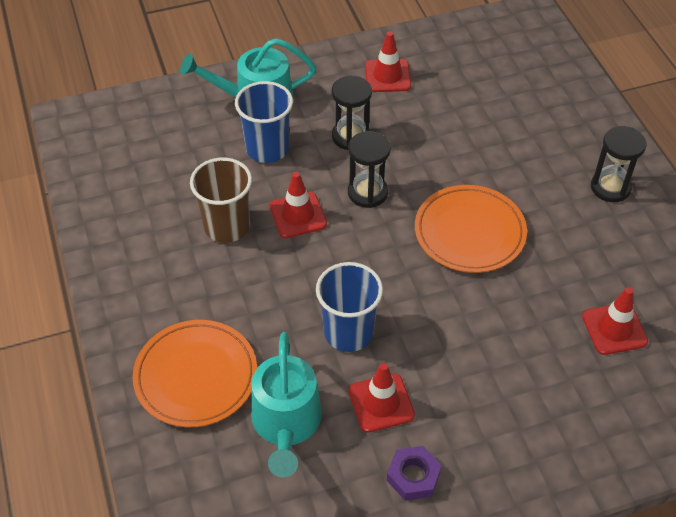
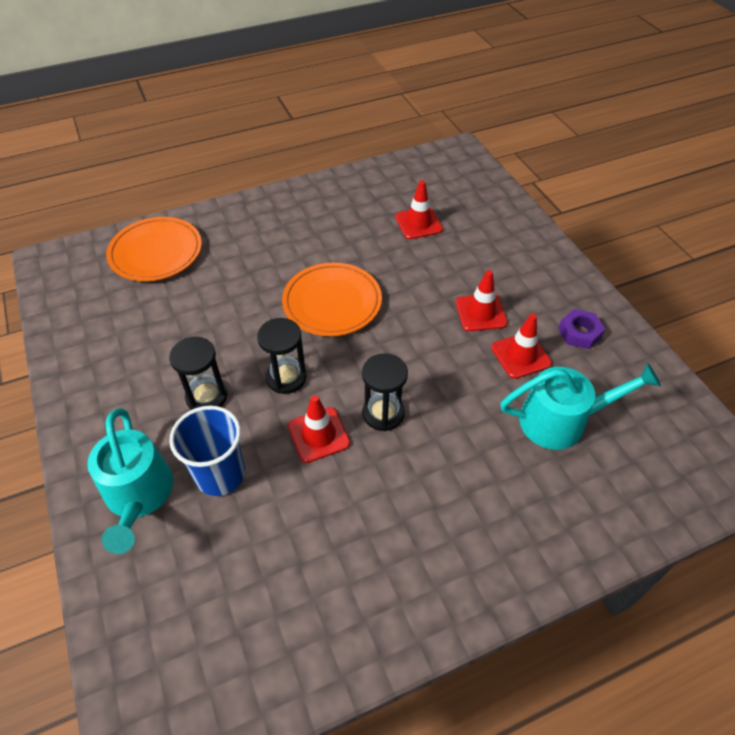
camera: 95 degrees left, 0 degrees up
(196, 376) = (534, 502): orange plate -> orange plate (156, 253)
(227, 226) = (338, 501): brown cup -> none
(348, 332) = (455, 382): blue cup -> none
(387, 76) = (117, 370): red traffic cone -> red traffic cone (481, 313)
(610, 187) = (278, 219): black hourglass -> black hourglass (383, 413)

